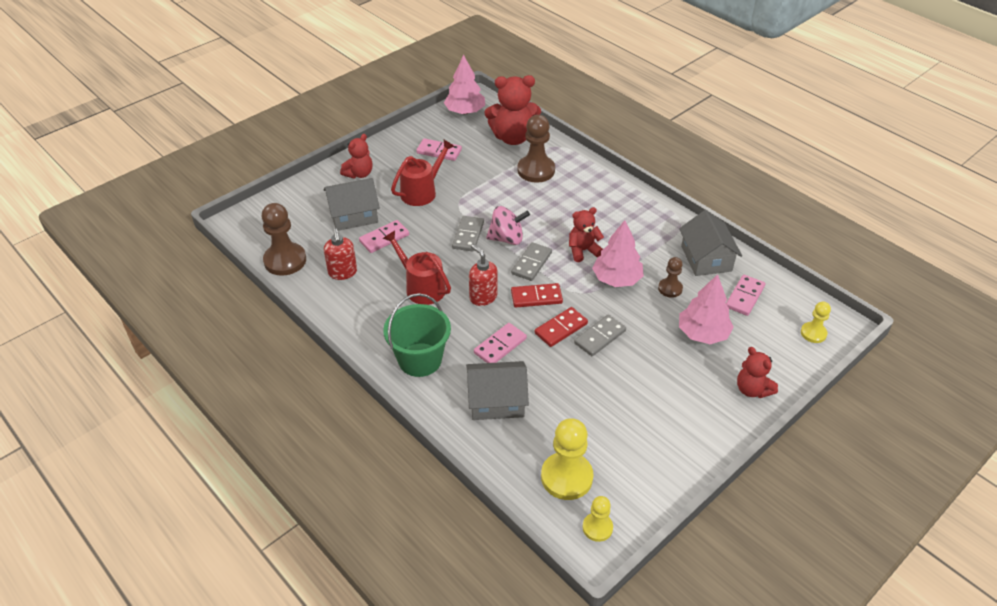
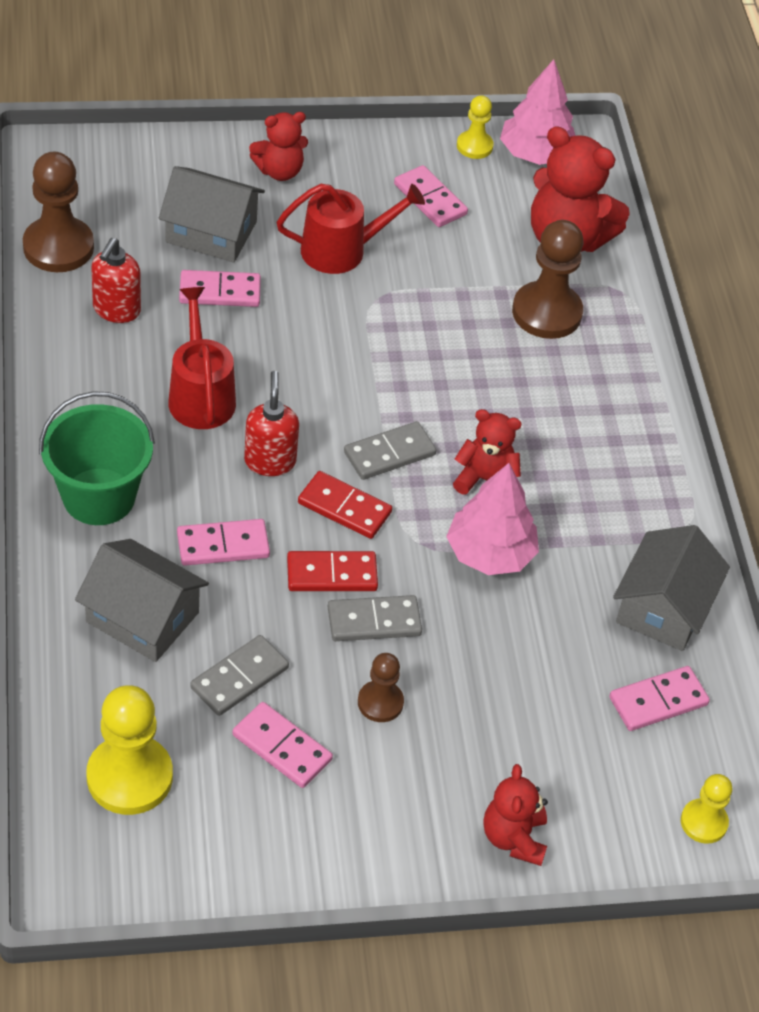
camera: 30 degrees right, 5 degrees up
(468, 235) = (341, 357): grey domino -> grey domino (239, 678)
(507, 239) = (392, 395): pink spinning top -> none
(597, 527) = (102, 866): yellow pawn -> yellow pawn (474, 146)
(619, 417) = (282, 747): none -> pink domino
(670, 288) = (555, 617): brown pawn -> brown pawn (380, 702)
(702, 333) = (530, 713): pink tree -> none

